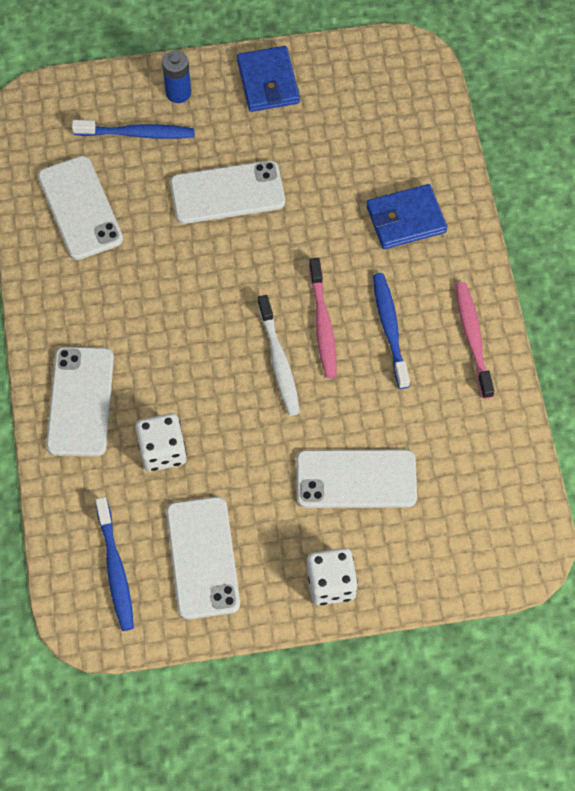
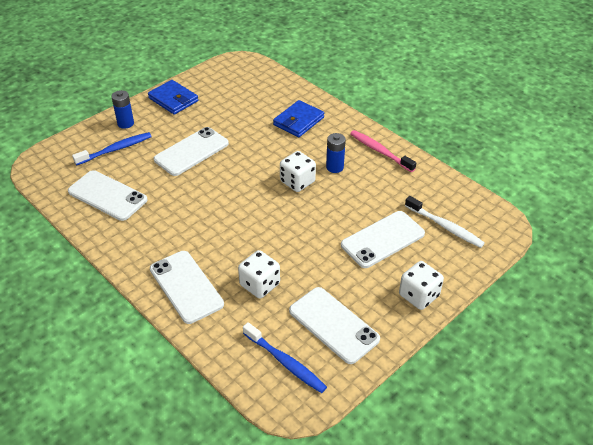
camera: 35 degrees left, 20 degrees down
(279, 361) = (289, 209): white toothbrush -> white toothbrush (445, 226)
(323, 324) = (297, 182): pink toothbrush -> white dice
(390, 329) = (334, 167): blue toothbrush -> blue battery

